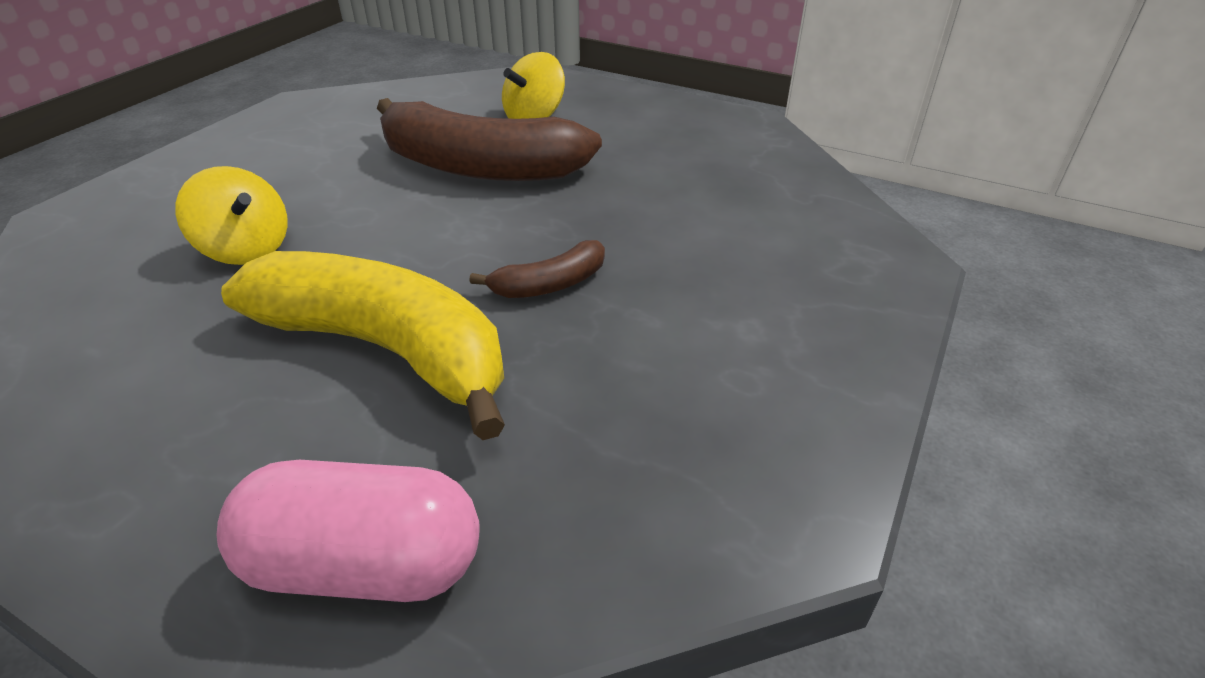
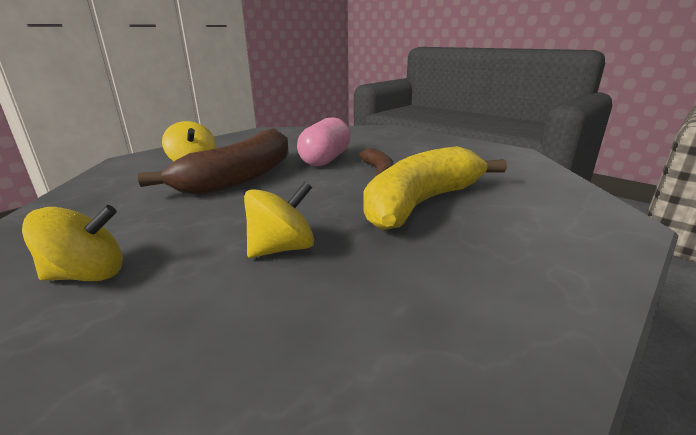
camera: 75 degrees left, 15 degrees down
(218, 163) = (87, 275): none -> yellow spinning top
(365, 564) = (565, 207): pink capsule -> pink capsule (325, 159)

